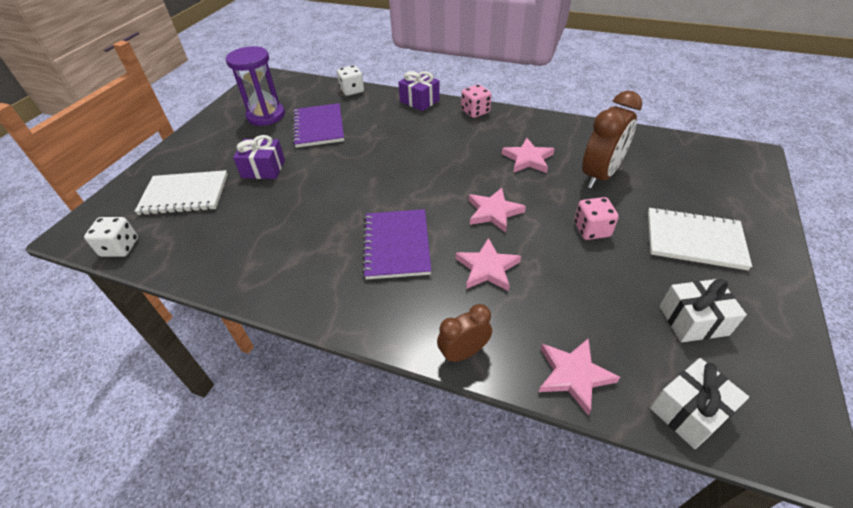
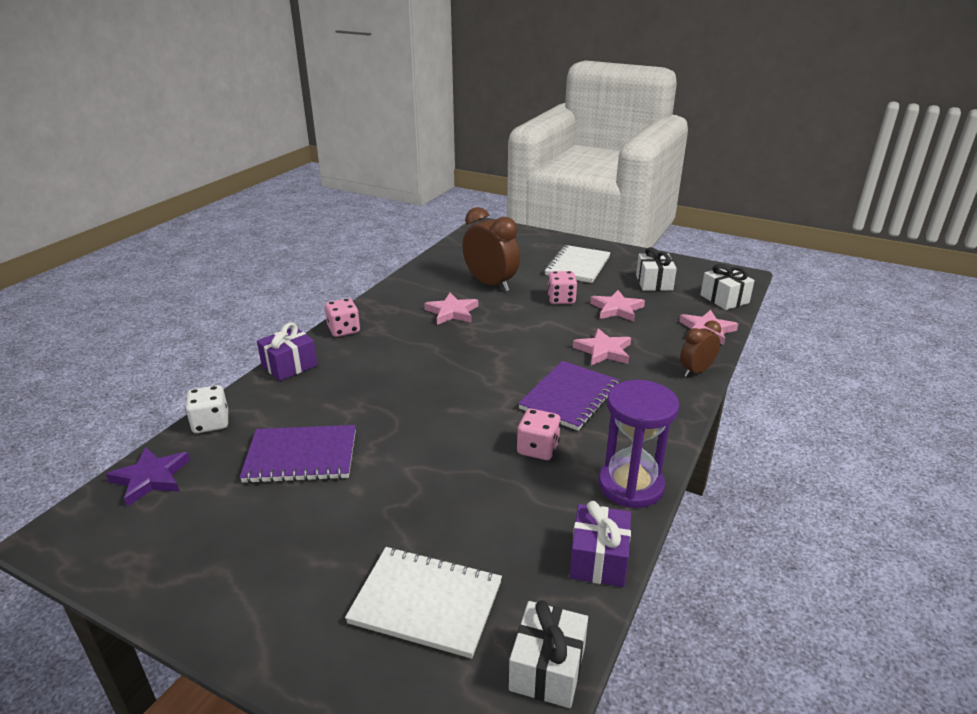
camera: 85 degrees left, 15 degrees down
(120, 247) = (547, 668): white dice -> white gift
(185, 195) = (426, 603): white notebook -> white notebook turned 75 degrees counterclockwise
(263, 169) = (389, 511): purple gift -> purple gift (598, 559)
(266, 116) = (223, 521): purple hourglass -> purple hourglass (630, 485)
(303, 87) = (151, 478): none -> purple star
(322, 230) = (538, 448): none -> pink dice
(397, 245) = (569, 397): purple notebook -> purple notebook turned 60 degrees counterclockwise
(463, 352) = (696, 371): brown clock -> brown clock turned 75 degrees clockwise
(494, 212) = (529, 339): pink star -> pink star (616, 309)

